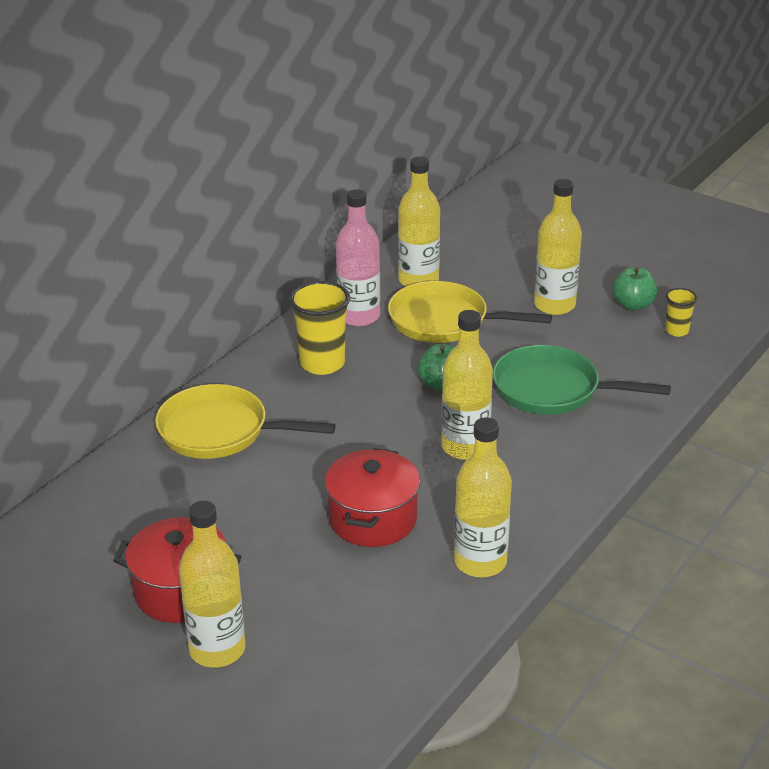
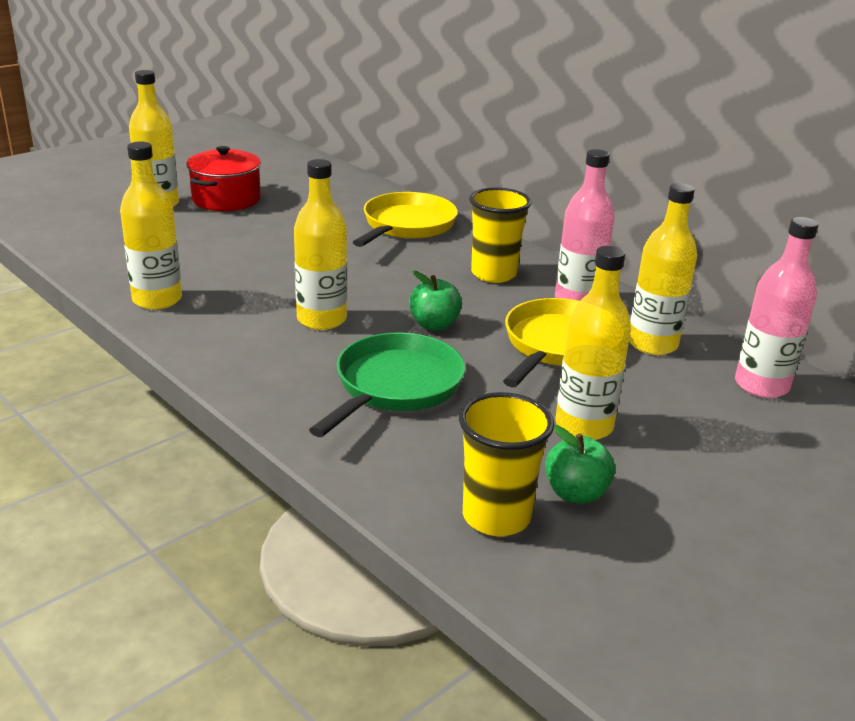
camera: 100 degrees right, 5 degrees down
(373, 518) = (250, 266): red pot -> none
(456, 239) = (761, 385): none -> pink bottle
(676, 331) = (496, 517): yellow cup -> yellow cup, size x1.86

